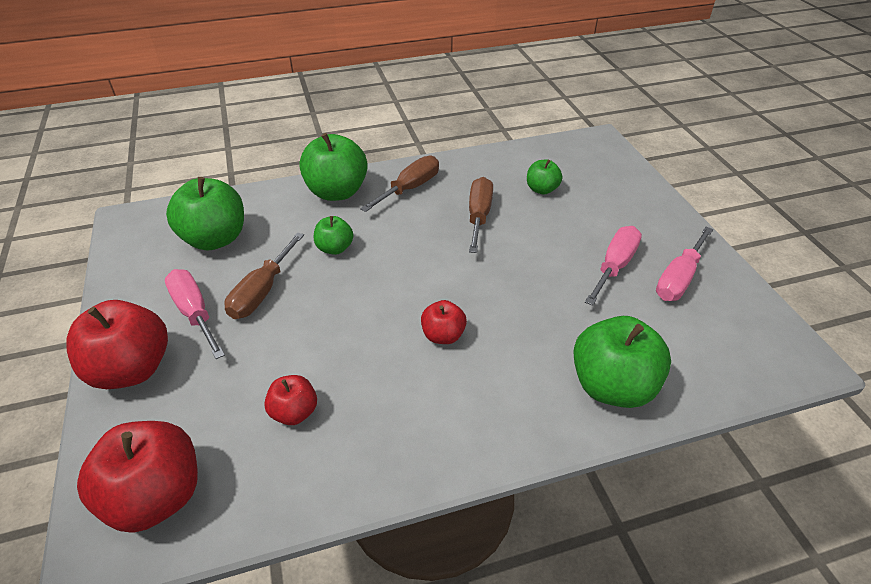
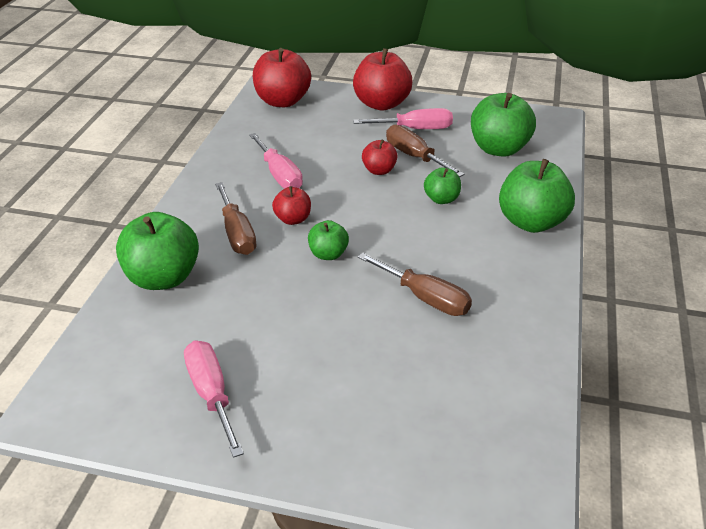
camera: 120 degrees right, 5 degrees down
(294, 412) = (291, 146): red apple -> red apple (379, 170)
(410, 188) = (508, 269): brown screwdriver -> brown screwdriver (237, 233)
(541, 189) = (439, 370): green apple -> green apple (328, 254)
(614, 266) = (271, 356): pink screwdriver -> pink screwdriver (279, 175)

